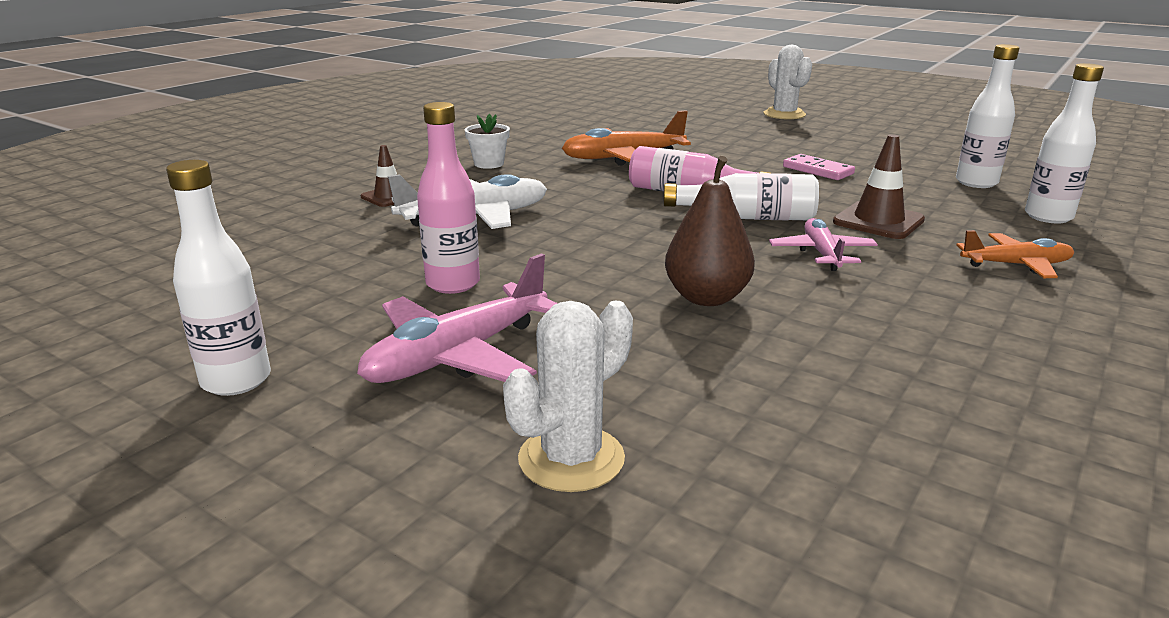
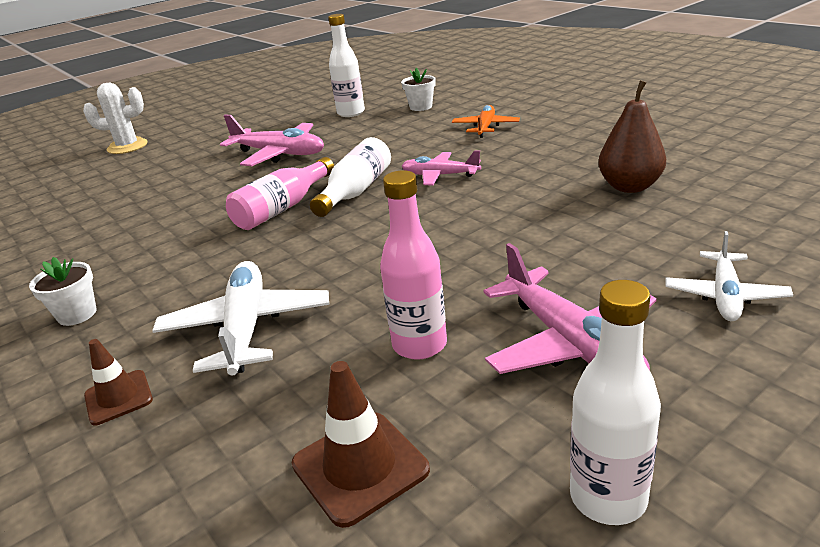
camera: 70 degrees left, 5 degrees up
(571, 459) = (725, 295): white cactus -> white plane
(622, 158) = (155, 230): orange plane -> none
(706, 298) = (496, 224): brown pear -> brown pear (629, 187)
(818, 170) = (279, 154): pink domino -> pink plane
(878, 221) = (395, 150): brown traffic cone -> brown traffic cone (360, 467)
(1048, 217) = (421, 107): white bottle -> white flower pot

